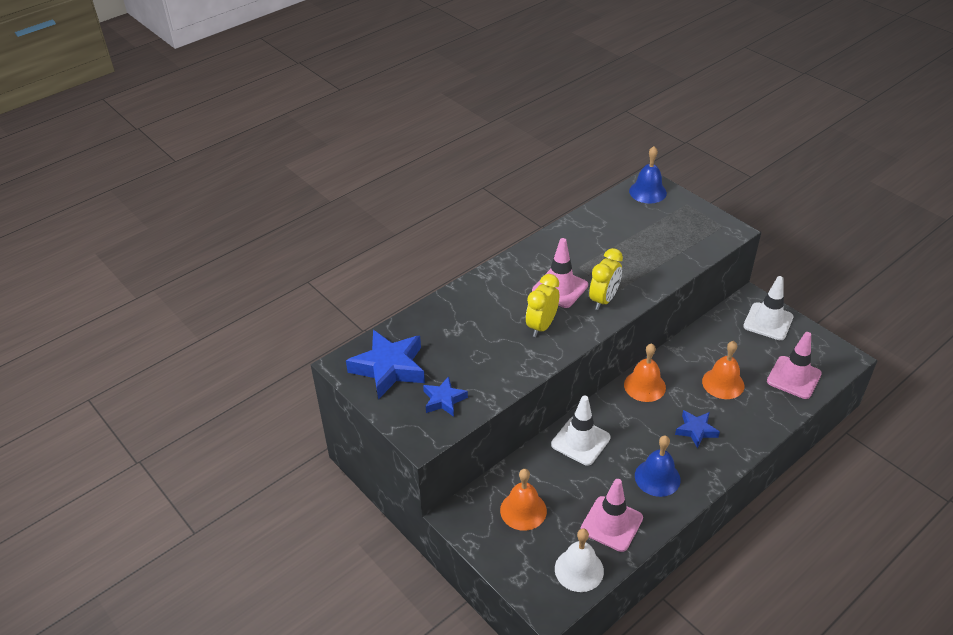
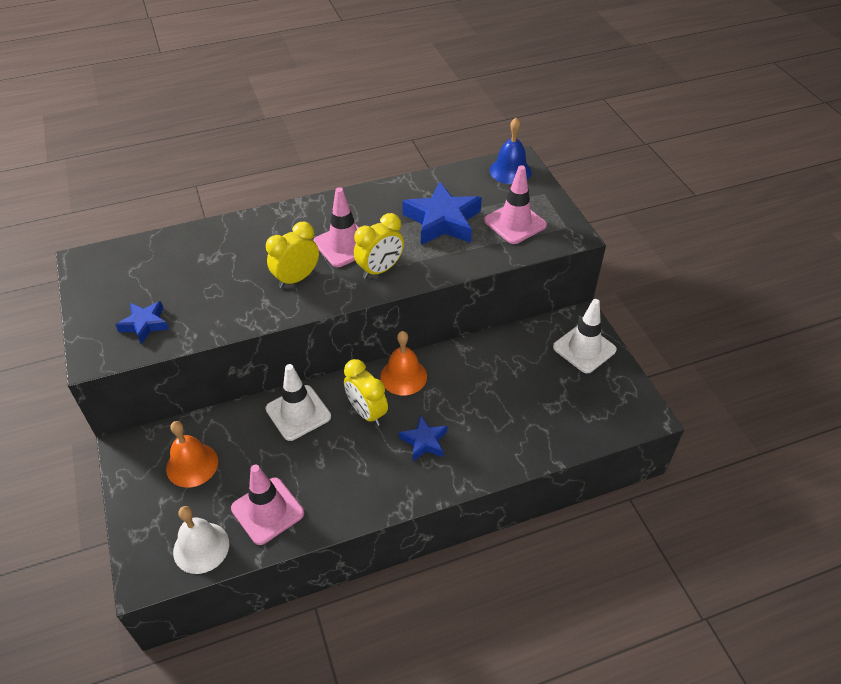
camera: 20 degrees right, 5 degrees up
(389, 368) = (120, 277): blue star -> blue star (442, 221)
(635, 423) = (367, 412): none -> yellow clock
(657, 477) = (348, 478): blue bell -> none
(723, 383) = (488, 400): orange bell -> none
(793, 377) = (572, 418): pink traffic cone -> pink traffic cone (515, 223)

